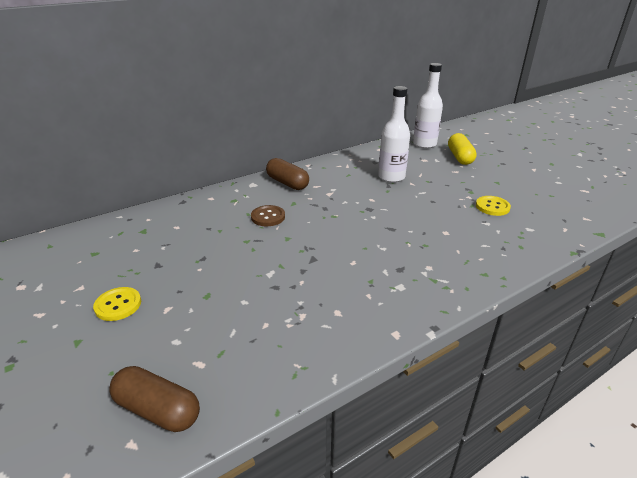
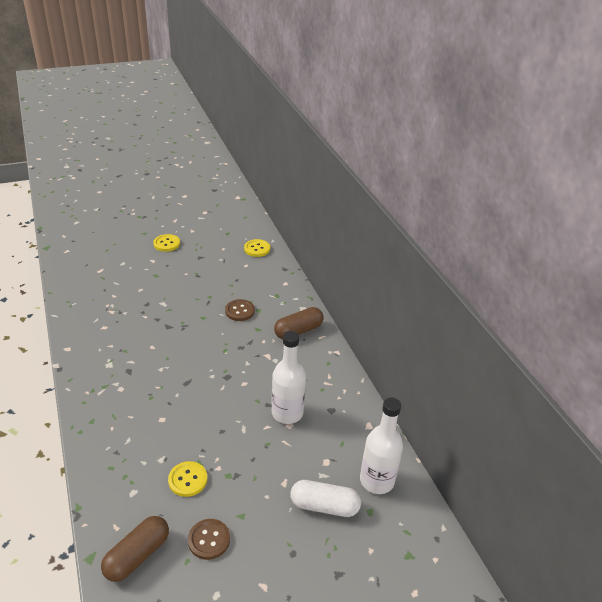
camera: 100 degrees right, 5 degrees up
(139, 224) = (257, 249): none -> yellow button
(158, 410) = (79, 257): brown capsule -> brown capsule (137, 555)
(460, 157) = (324, 506): yellow capsule -> white capsule
(528, 190) = (209, 540): none -> brown button

